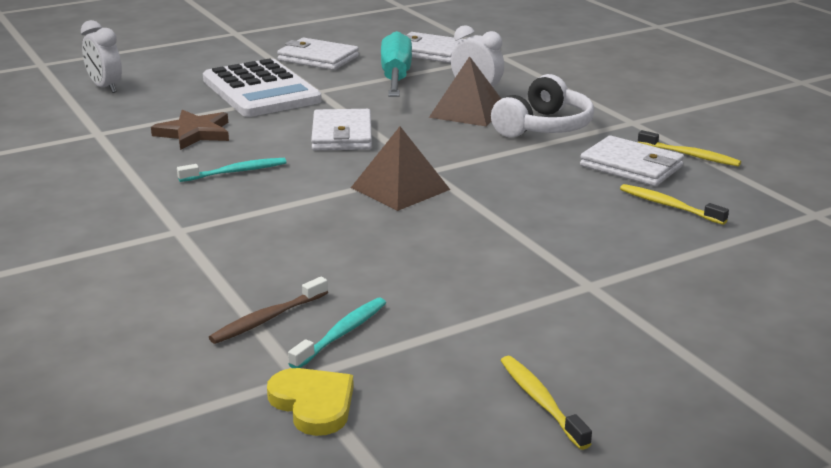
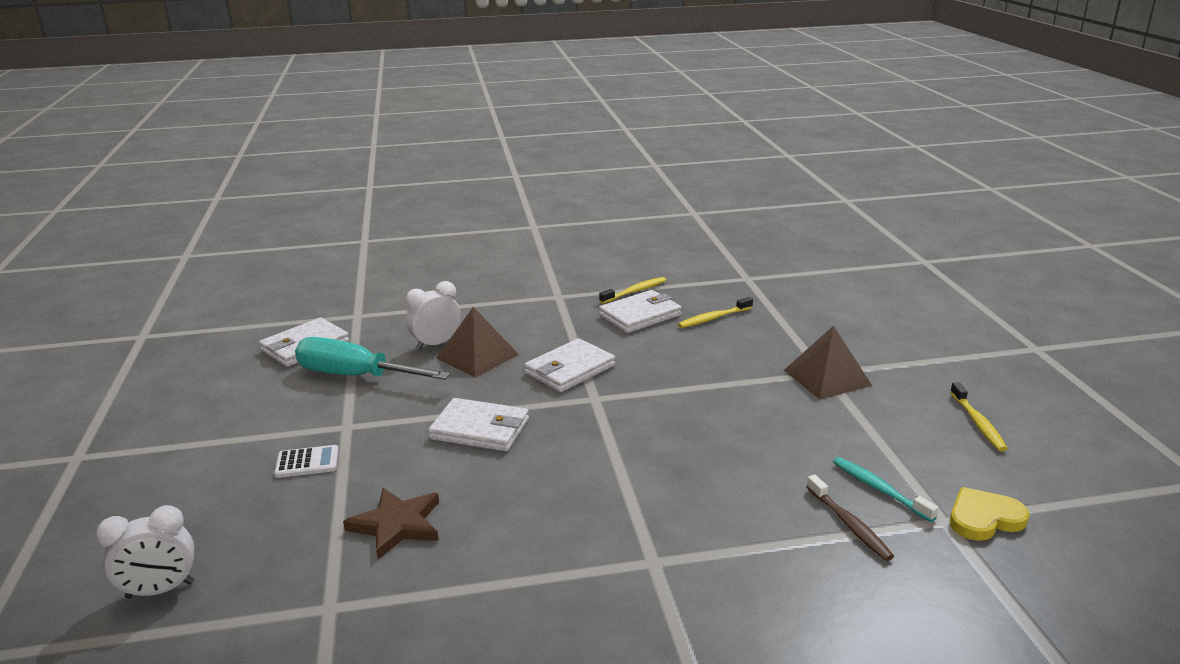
camera: 70 degrees left, 0 degrees up
(235, 172) = (528, 507): turquoise toothbrush -> none
(261, 90) = (307, 462): white calculator -> white calculator, size x0.40
(318, 58) = (246, 411): white wallet -> white wallet (570, 369)
(400, 188) = (624, 418): brown pyramid -> brown pyramid (827, 377)
(541, 402) = (977, 422): yellow toothbrush -> yellow toothbrush turned 90 degrees counterclockwise
(544, 127) = (540, 331): white headphones -> none

